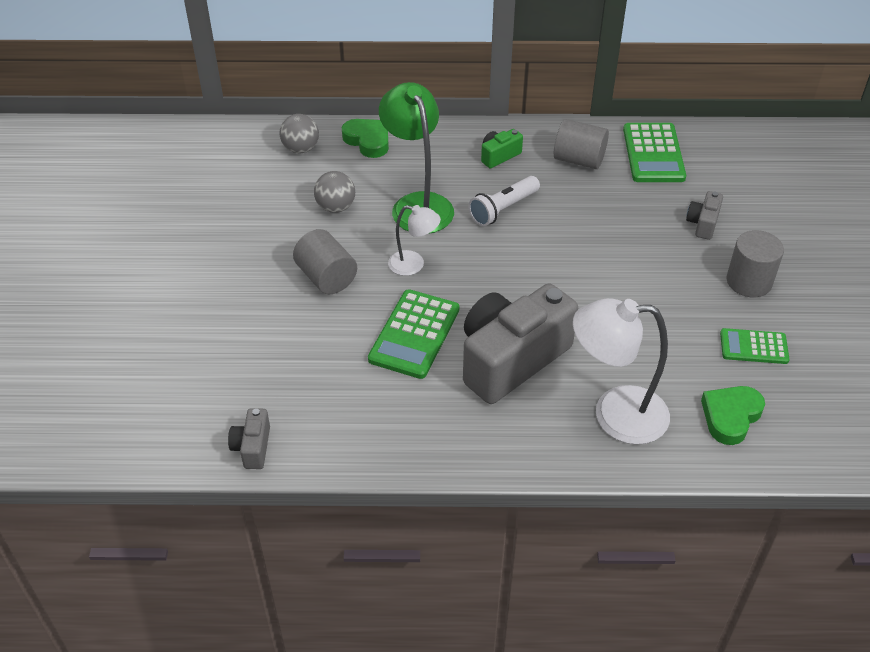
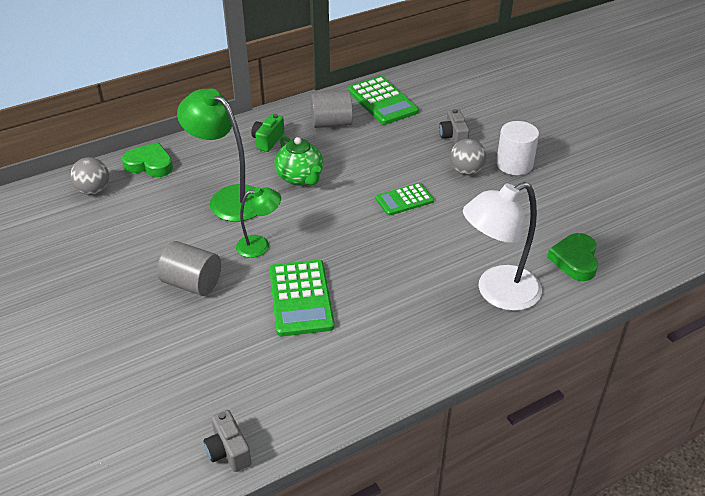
camera: 30 degrees left, 5 degrees down
(336, 207) = (159, 225): grey ball -> grey ball (466, 171)
(414, 265) = (260, 245): white lamp -> green lamp
(503, 209) = (300, 178): white flashlight -> green teapot
(511, 359) = (391, 285): grey camera -> none
(749, 281) = (514, 164): grey cylinder -> white cylinder
(754, 347) = (552, 207): green calculator -> green calculator (404, 200)

